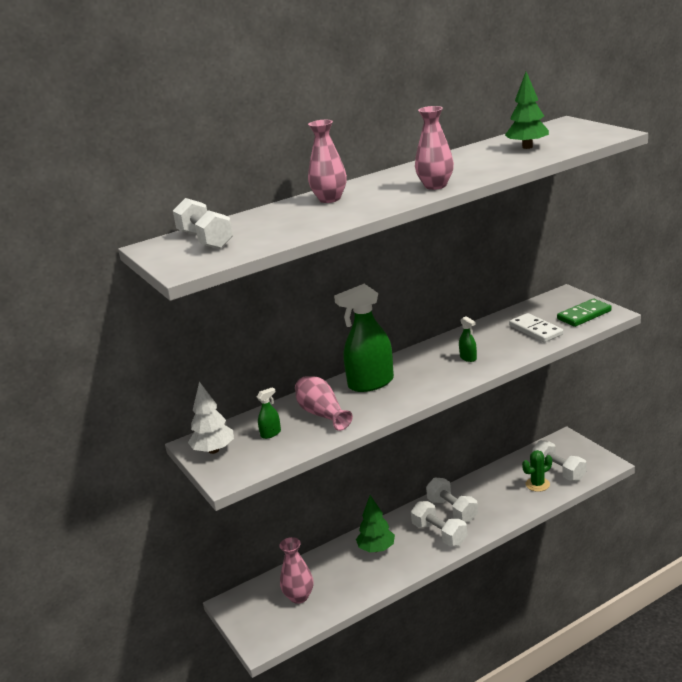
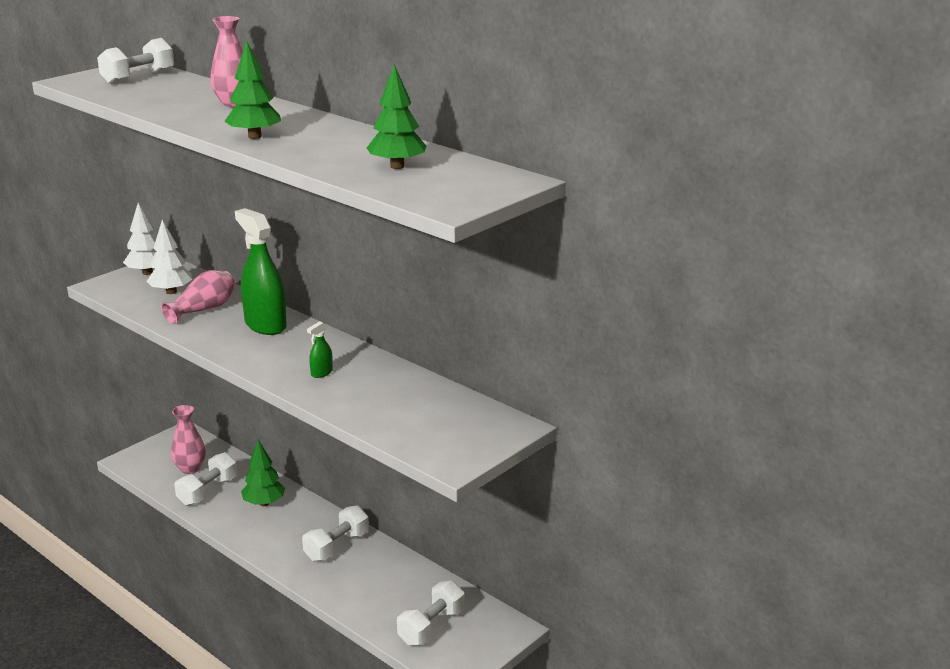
camera: 70 degrees right, 0 degrees up
(271, 433) = (171, 292): green spray bottle -> white tree
(435, 186) = (254, 136): pink vase -> green tree
(439, 534) = (291, 542): white dumbbell -> white dumbbell (207, 491)
(535, 330) = (397, 411): white domino -> none
(537, 484) = (397, 610): green cactus -> none
(584, 315) = (447, 443): green domino -> none

